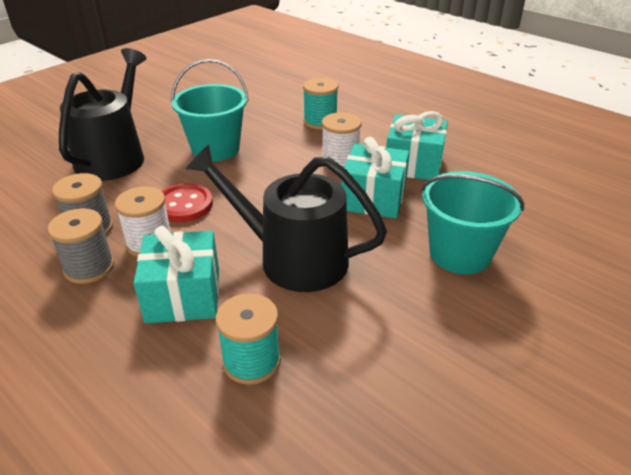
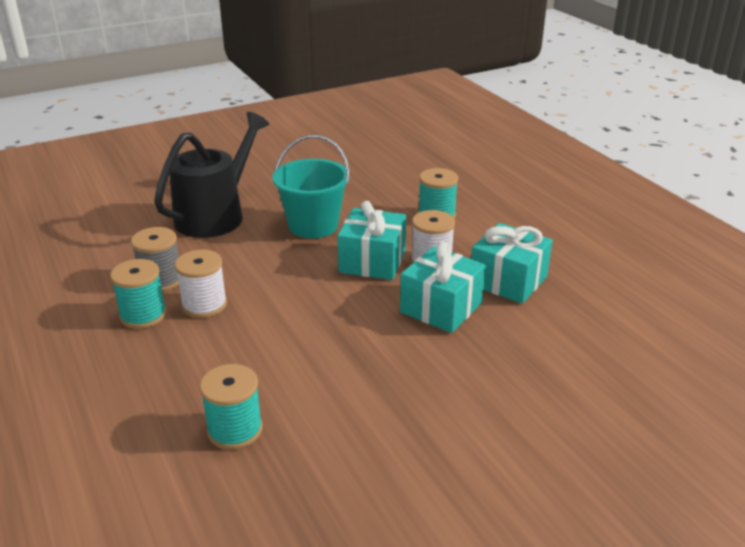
camera: 20 degrees right, 5 degrees down
(89, 267) = (143, 315): grey spool -> turquoise spool
(183, 295) = (208, 358): turquoise gift -> turquoise gift (372, 261)
(184, 205) = (253, 275): red button -> none
(293, 258) = (325, 348): black watering can -> none
(460, 254) = (494, 383): turquoise bucket -> none

